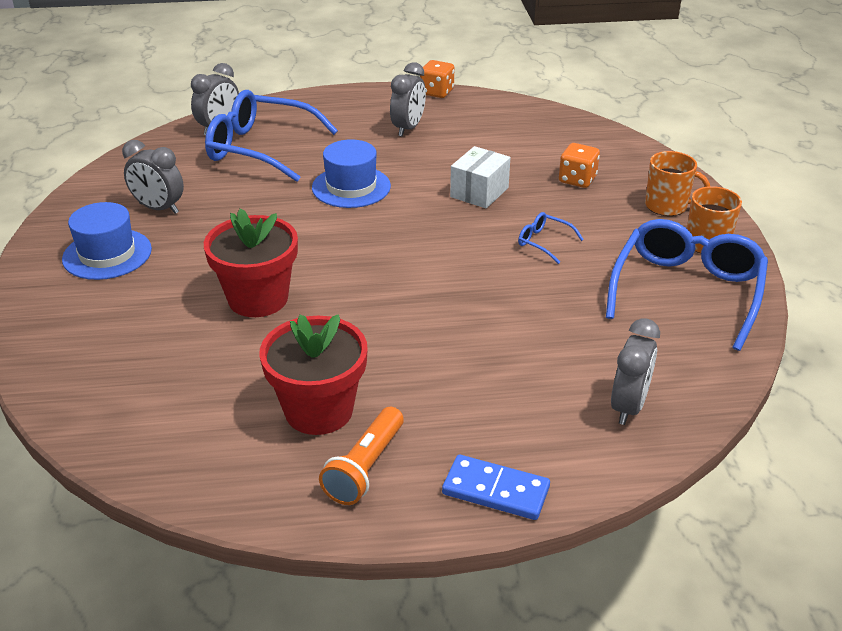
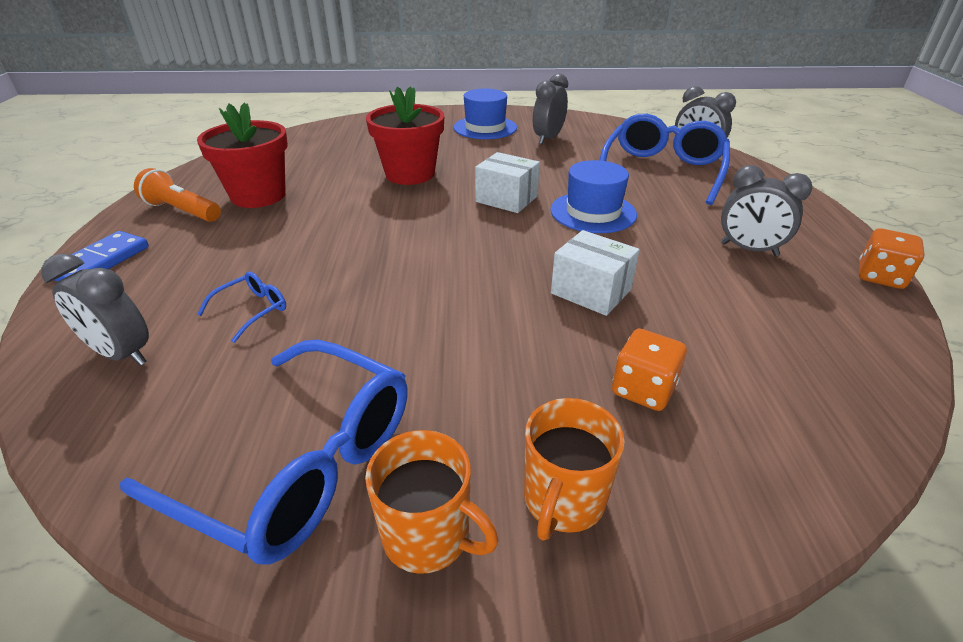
camera: 95 degrees right, 0 degrees up
(324, 232) = (506, 199): none -> white box
(544, 242) = (465, 332): blue glasses -> blue glasses (252, 310)

